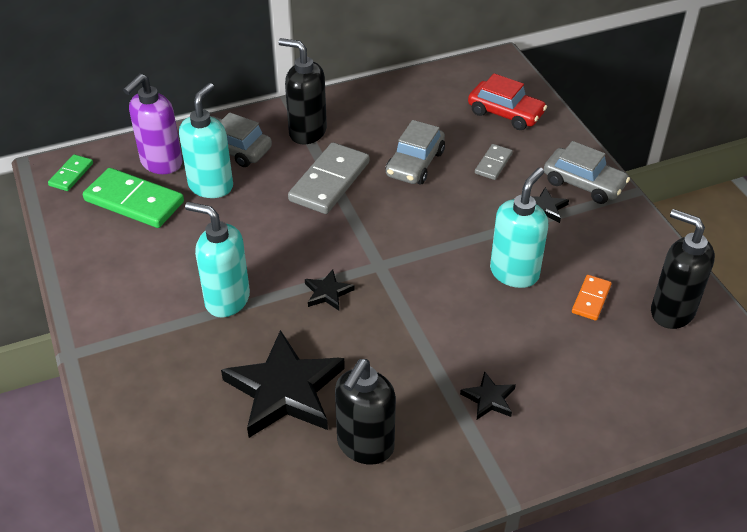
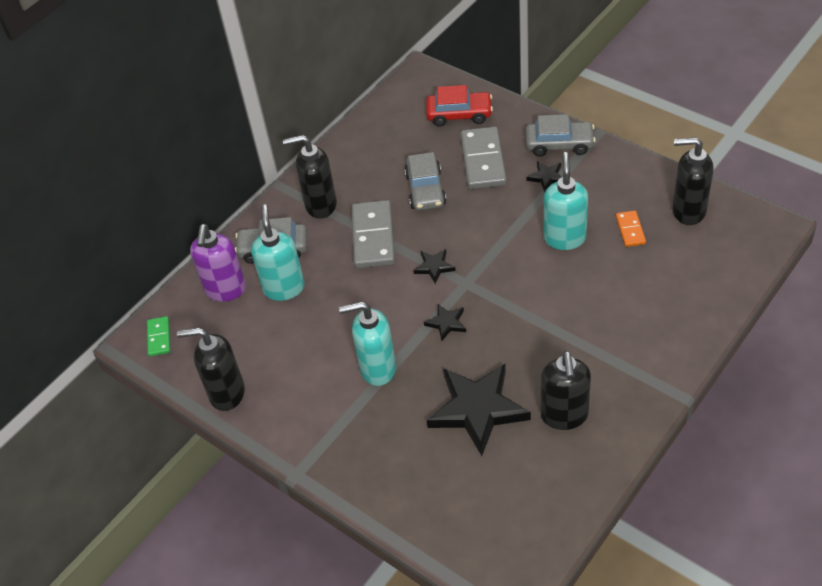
camera: 25 degrees left, 5 degrees up
(79, 250) = (226, 393): none -> black soap dispenser
(134, 201) = (233, 332): green domino -> none
(489, 399) = (618, 337): black star -> black star (434, 267)
(493, 164) = (483, 160): grey domino -> grey domino, size x1.92

